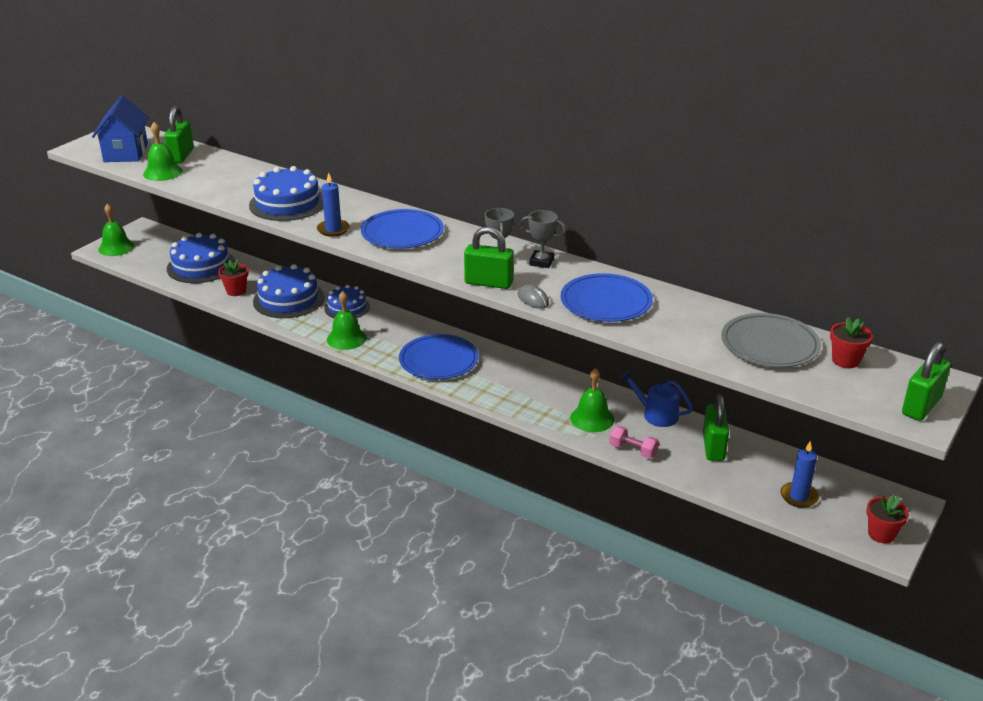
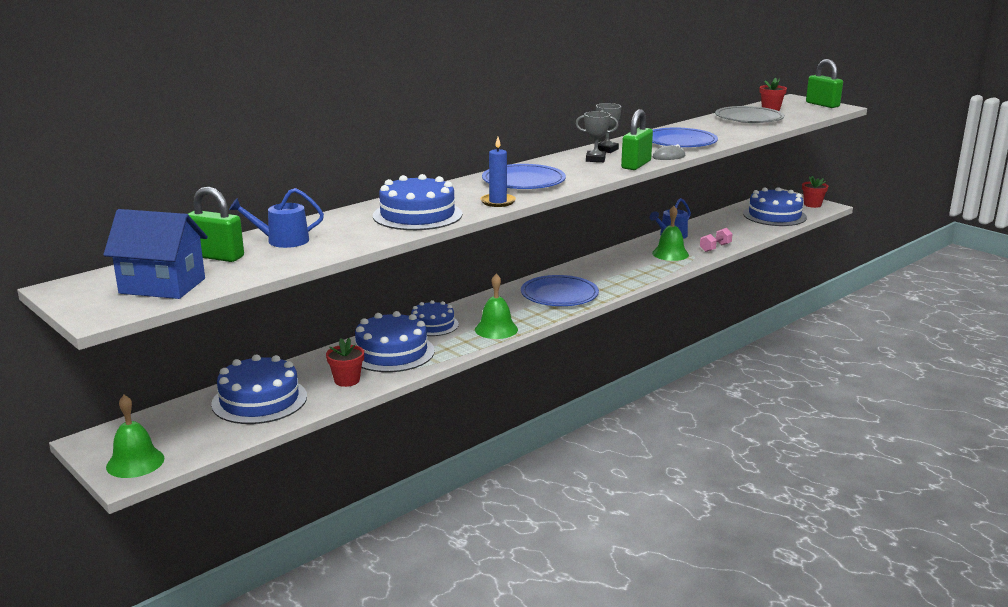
camera: 75 degrees left, 10 degrees down
(163, 172) = (261, 266): green bell -> none
(217, 168) = (282, 241): none -> blue watering can
(713, 447) = (716, 227): green padlock -> none
(799, 497) = (774, 215): blue candle -> blue cake

